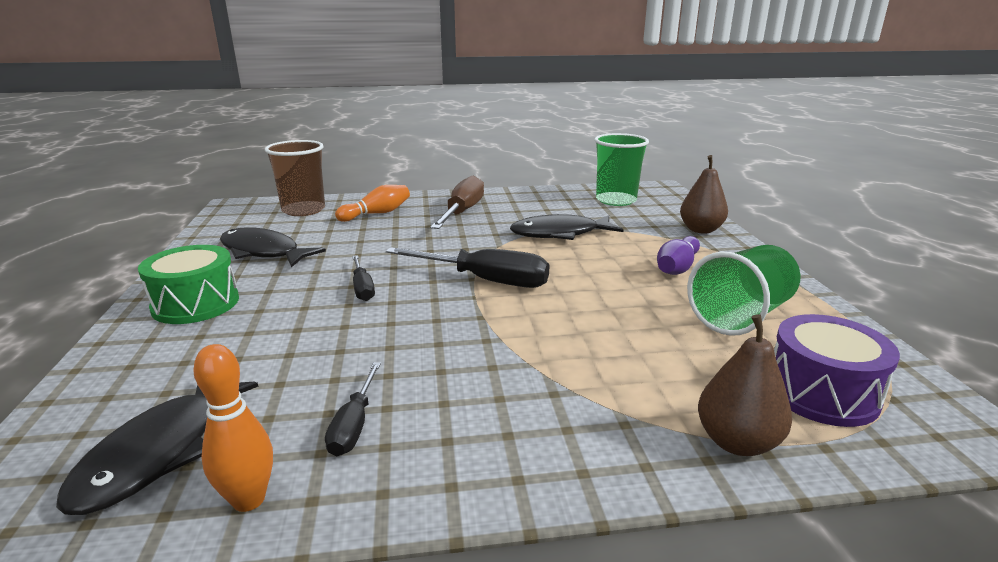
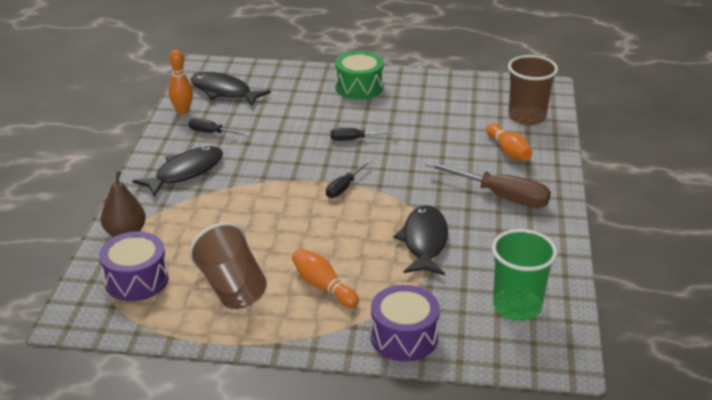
camera: 105 degrees right, 10 degrees up
(263, 252) = (434, 104): black fish -> black fish (185, 172)
(485, 280) = (344, 187): black screwdriver -> black screwdriver, size x0.55
(677, 268) = (323, 286): purple bowling pin -> orange bowling pin
(700, 230) = (404, 337): brown pear -> purple drum
(741, 316) = (232, 287): green cup -> brown cup

